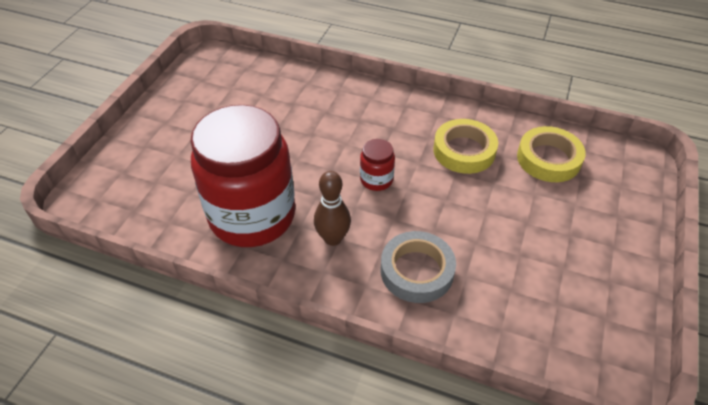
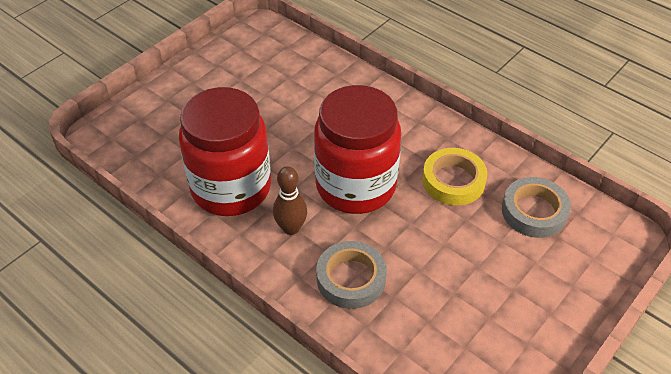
camera: 20 degrees right, 0 degrees up
(376, 180) = (356, 186): red jar -> red jar, size x2.48
(548, 159) = (534, 211): yellow tape -> grey tape

